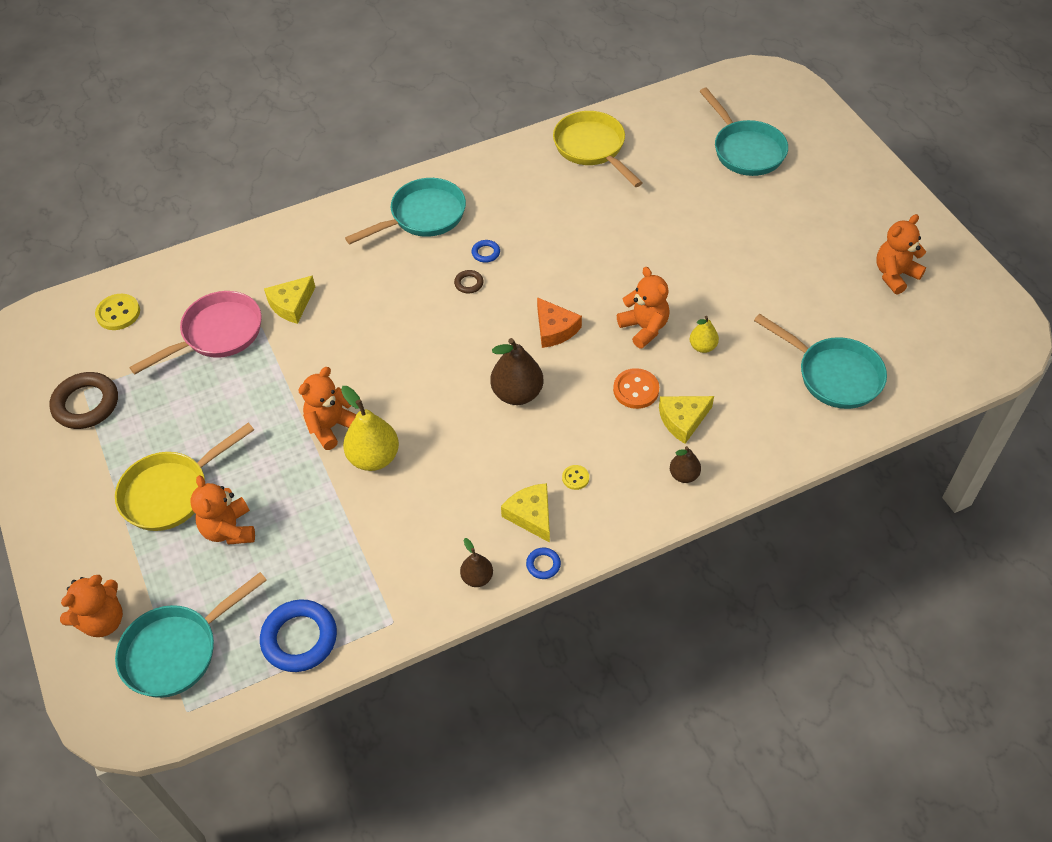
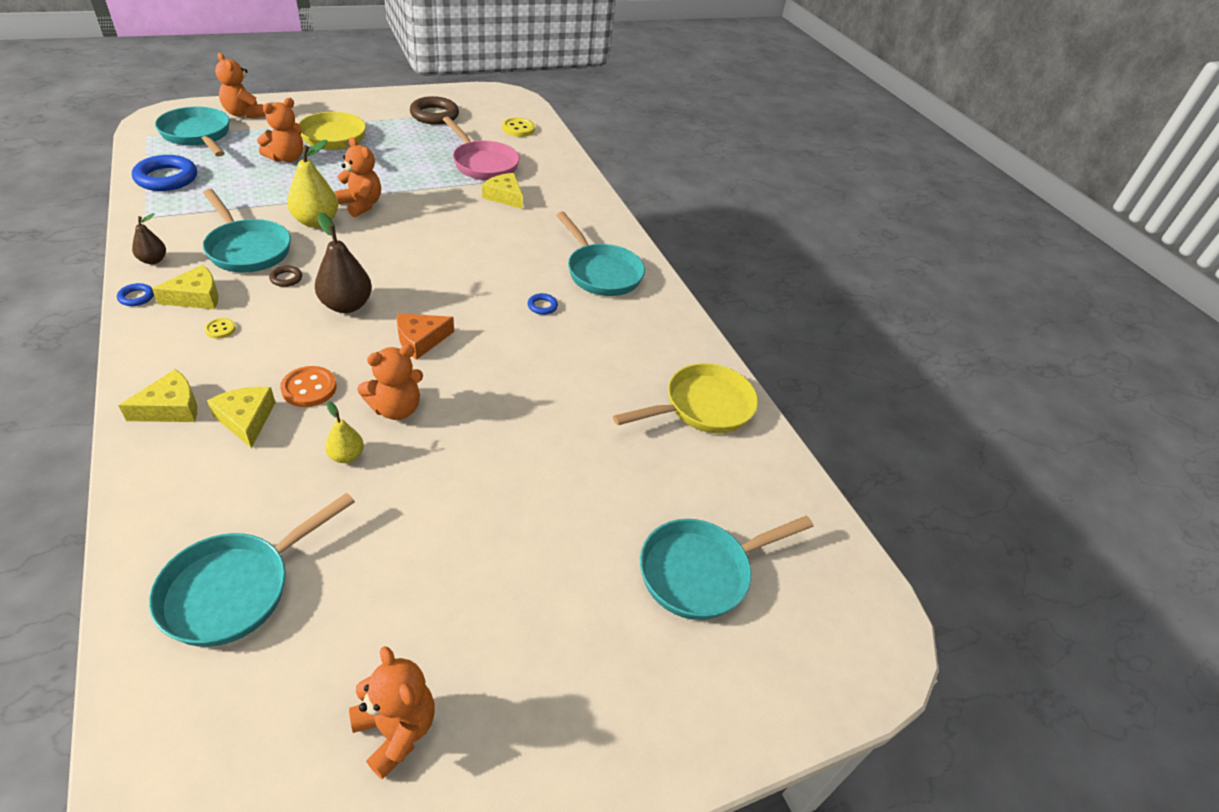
camera: 85 degrees right, 10 degrees down
(229, 530) = (287, 158): orange teddy bear -> orange teddy bear turned 150 degrees clockwise
(439, 502) = (247, 249): none -> turquoise pan
(469, 283) = (502, 291): brown ring -> brown ring (286, 278)
(684, 475) = (171, 408): brown pear -> yellow cheese

